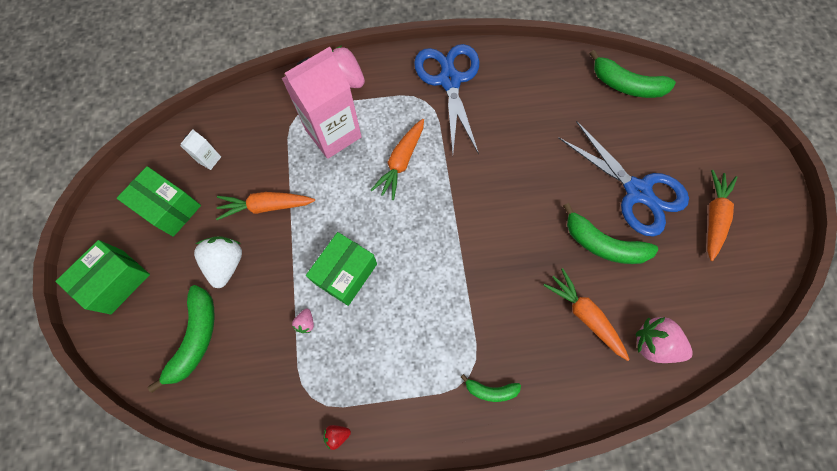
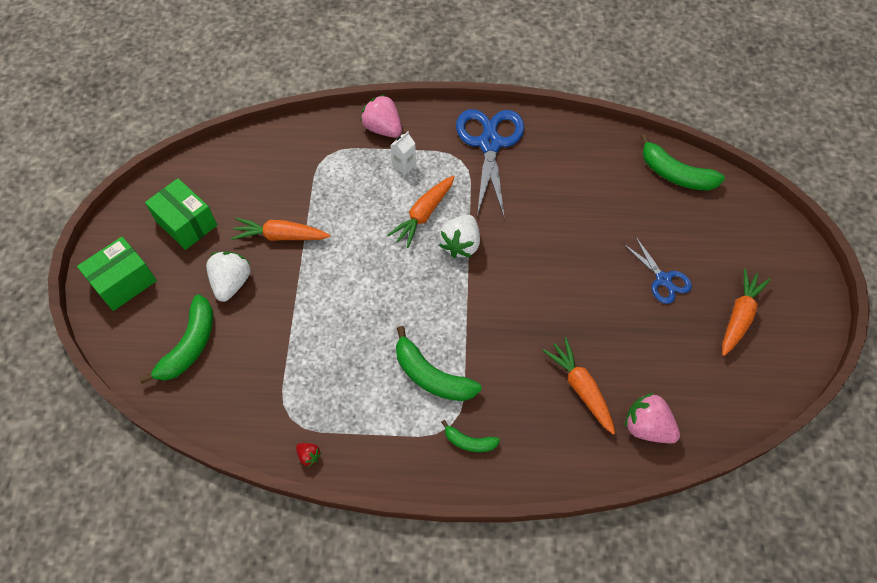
camera: 10 degrees right, 10 degrees down
(209, 159) = (233, 184): white carton -> white carton (404, 165)
(306, 323) = (298, 349): pink strawberry -> none
(333, 133) = (360, 177): pink carton -> none
(337, 435) = (309, 456): red strawberry -> red strawberry turned 135 degrees counterclockwise
(345, 273) = (347, 310): green box -> none
(442, 187) = (460, 244): none -> white strawberry
(603, 244) = (615, 324): green banana -> green banana (431, 376)
(637, 191) = (663, 279): blue scissors -> blue scissors, size x0.55

